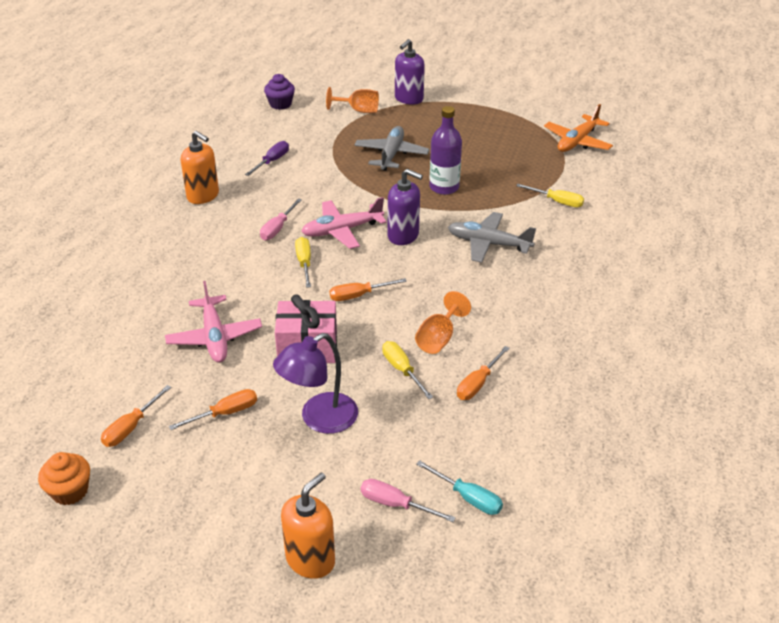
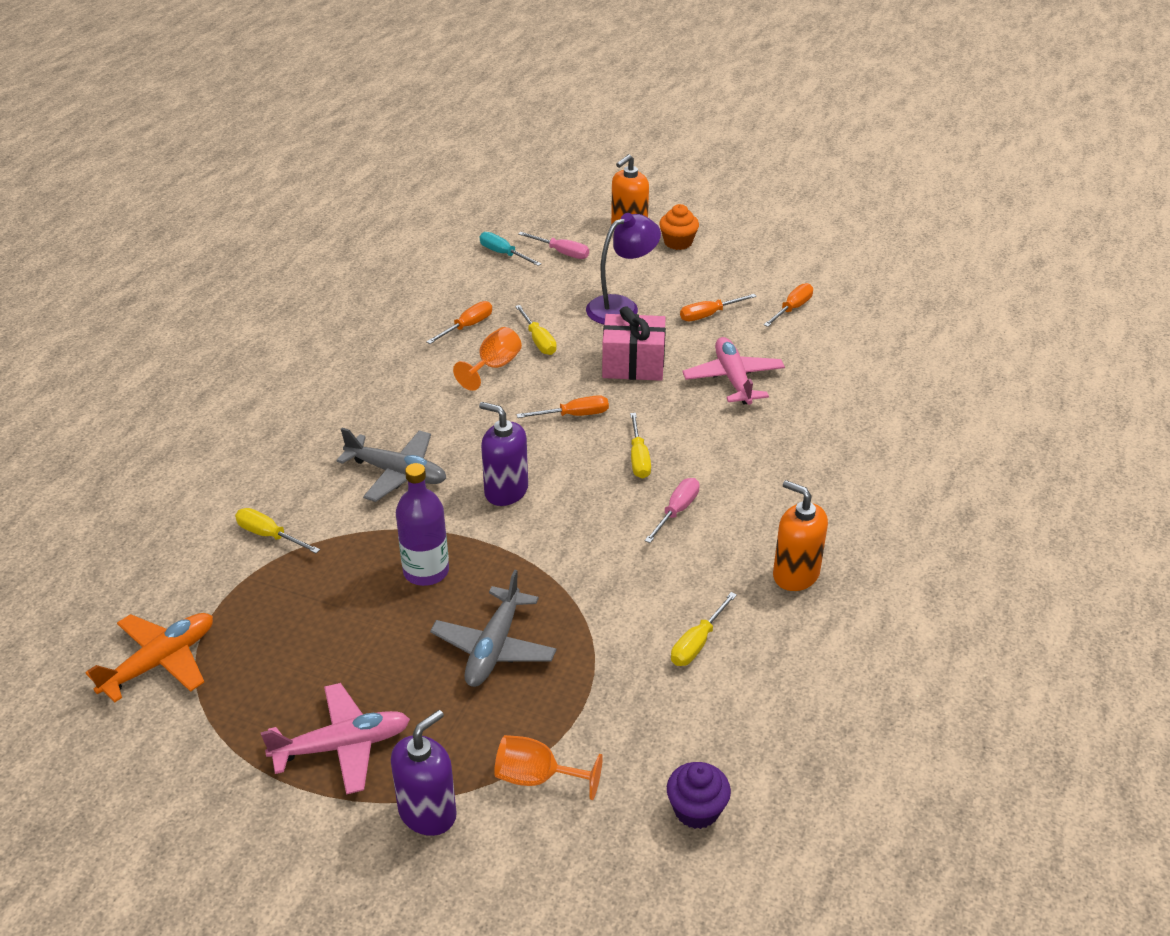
camera: 175 degrees left, 0 degrees up
(70, 491) = (825, 271): orange cupcake -> orange cupcake (678, 242)
(272, 161) = (697, 643): purple screwdriver -> yellow screwdriver
(342, 230) = (588, 503): pink plane -> pink plane (342, 746)

